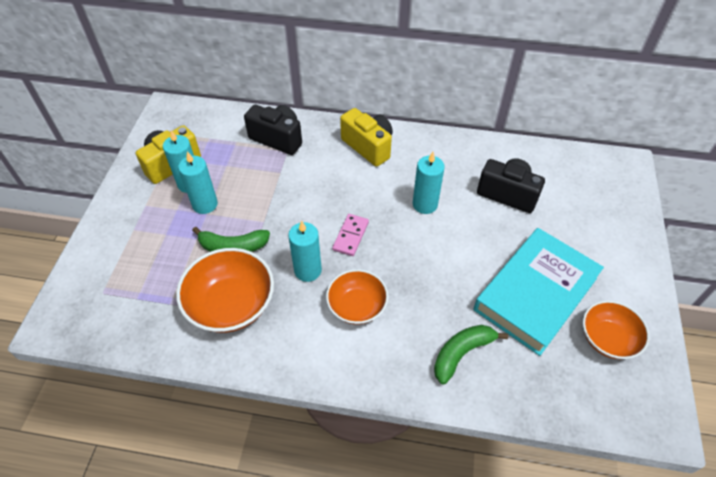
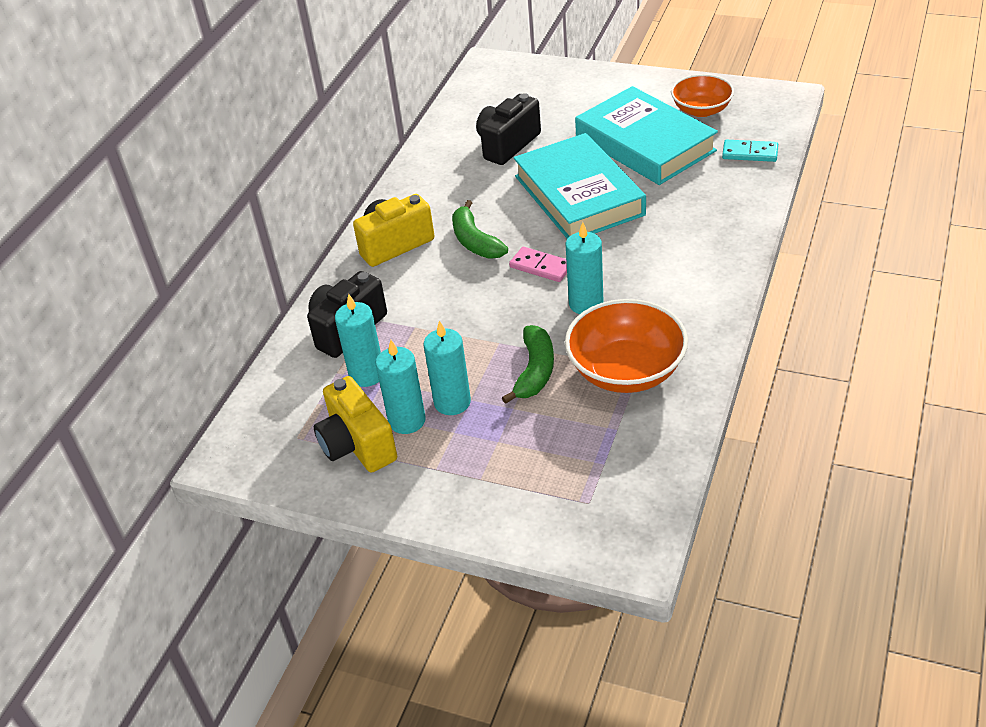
camera: 75 degrees left, 10 degrees down
(357, 306) = (643, 266): orange bowl -> none
(425, 204) = (506, 205): turquoise candle -> turquoise candle (367, 374)
(447, 251) = (578, 195): none -> turquoise book
(461, 353) = (709, 198): green banana -> green banana (475, 241)
(543, 387) = (750, 153): none -> turquoise domino

